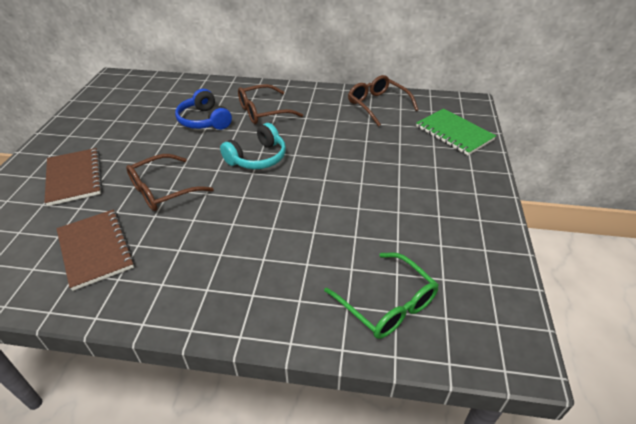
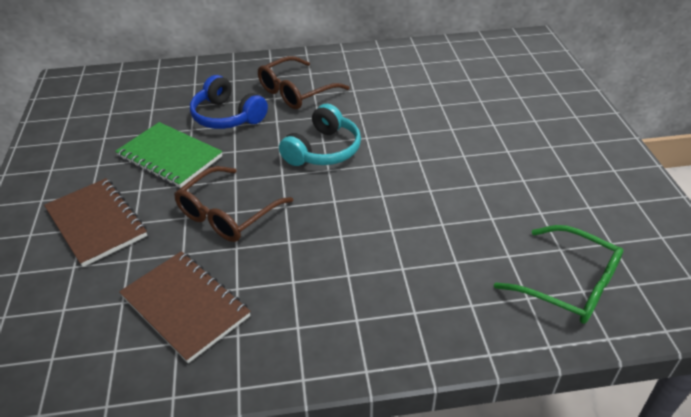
camera: 15 degrees left, 0 degrees up
(377, 105) = (429, 59): brown glasses -> none
(454, 133) = (534, 78): green notebook -> green notebook (170, 156)

